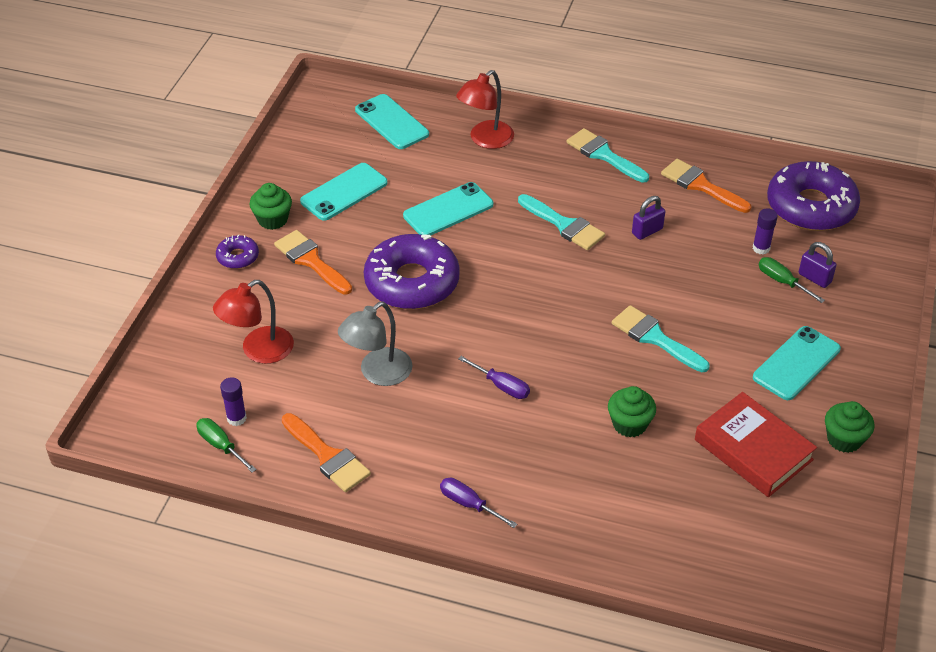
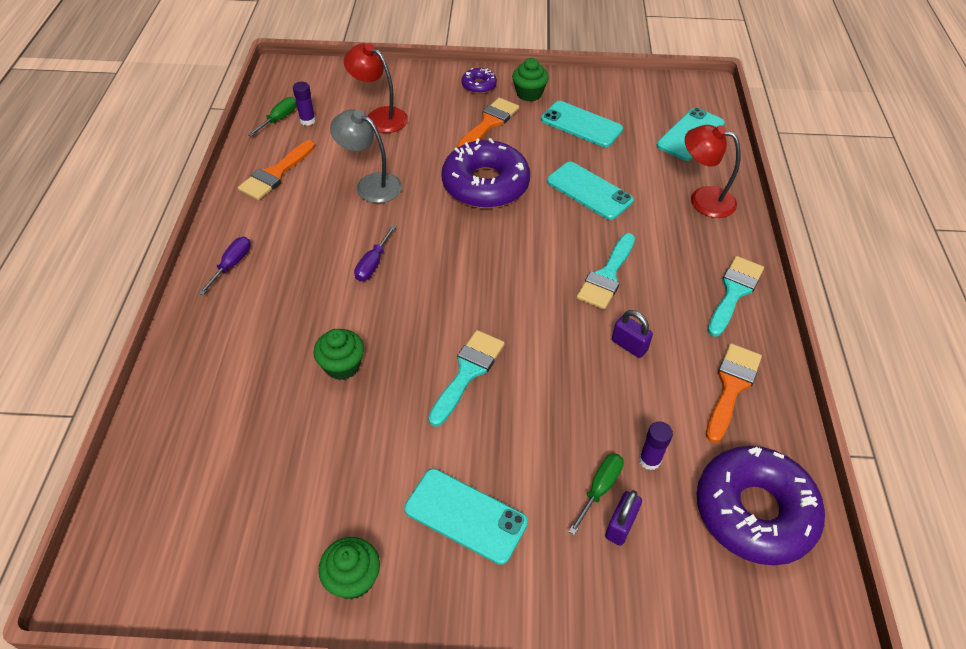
camera: 75 degrees right, 5 degrees up
(753, 450) = (323, 481): red book -> none

